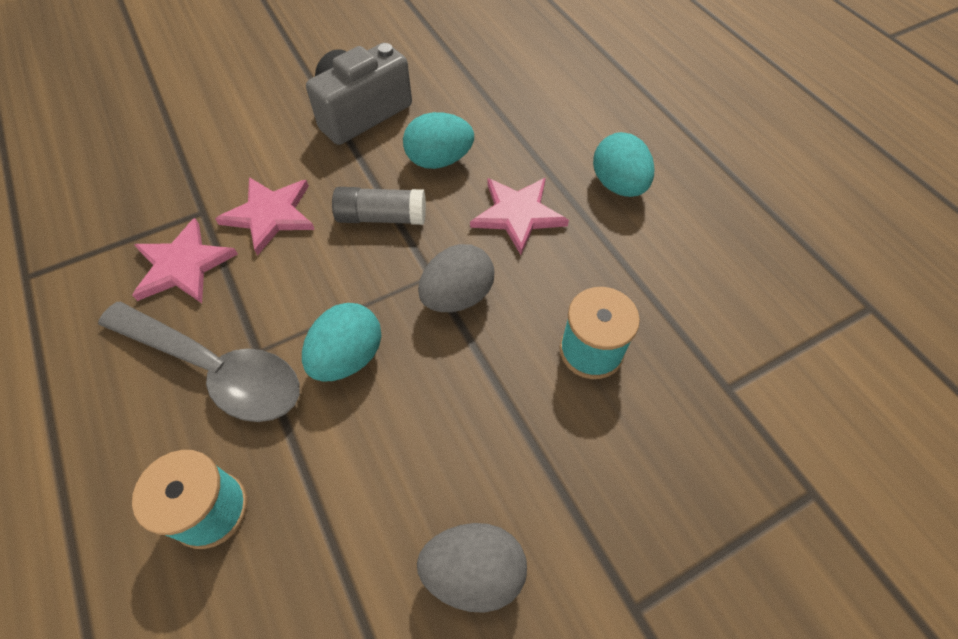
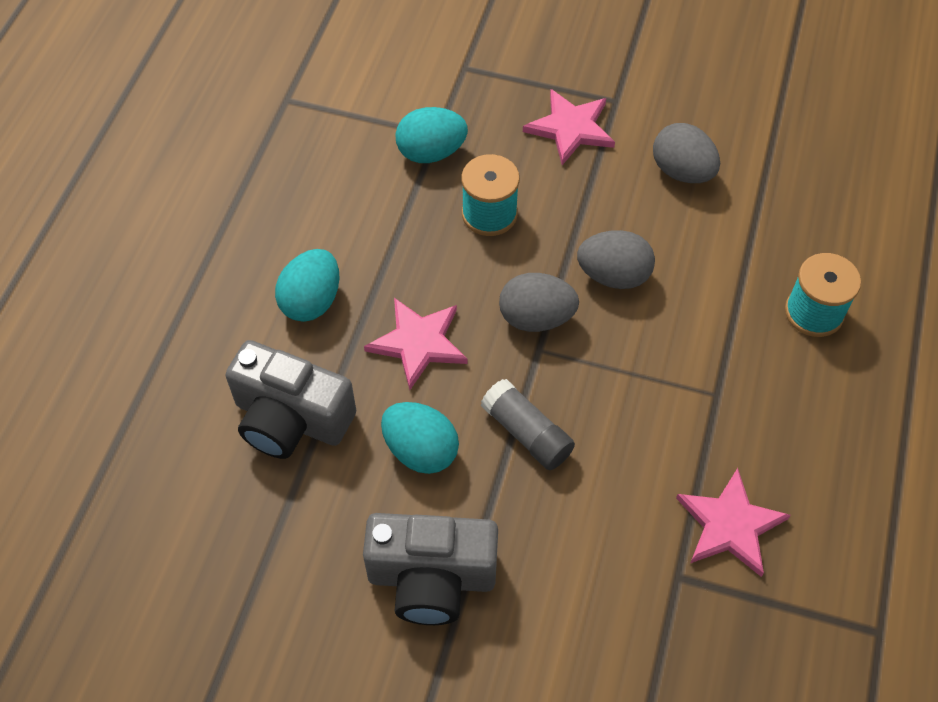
camera: 135 degrees left, 0 degrees up
(216, 369) = (756, 405): grey spoon -> none
(270, 215) = (619, 518): pink star -> pink star (571, 128)
(348, 357) = (654, 337): turquoise egg -> turquoise egg (431, 152)
(432, 384) = (613, 276): none -> grey egg
(534, 121) = (291, 419): none -> grey camera

